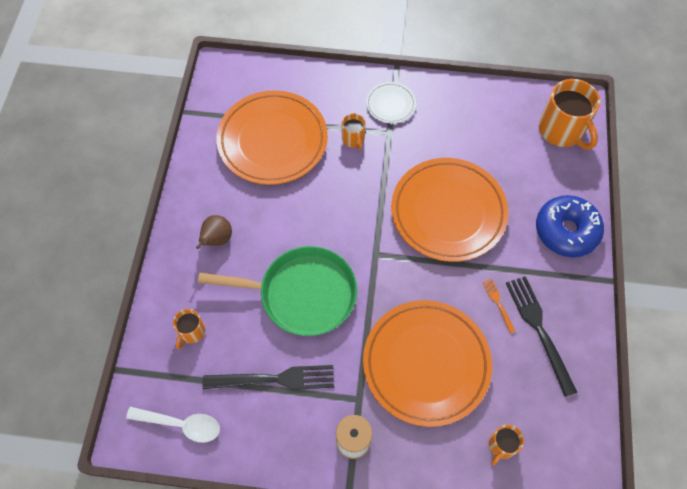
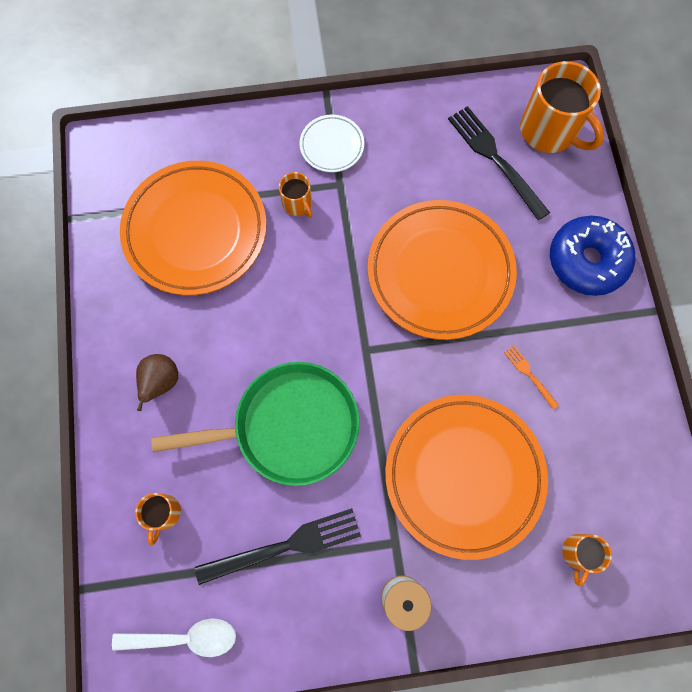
camera: 15 degrees left, 10 degrees up
(538, 329) = (585, 395): black fork -> black fork (494, 158)

